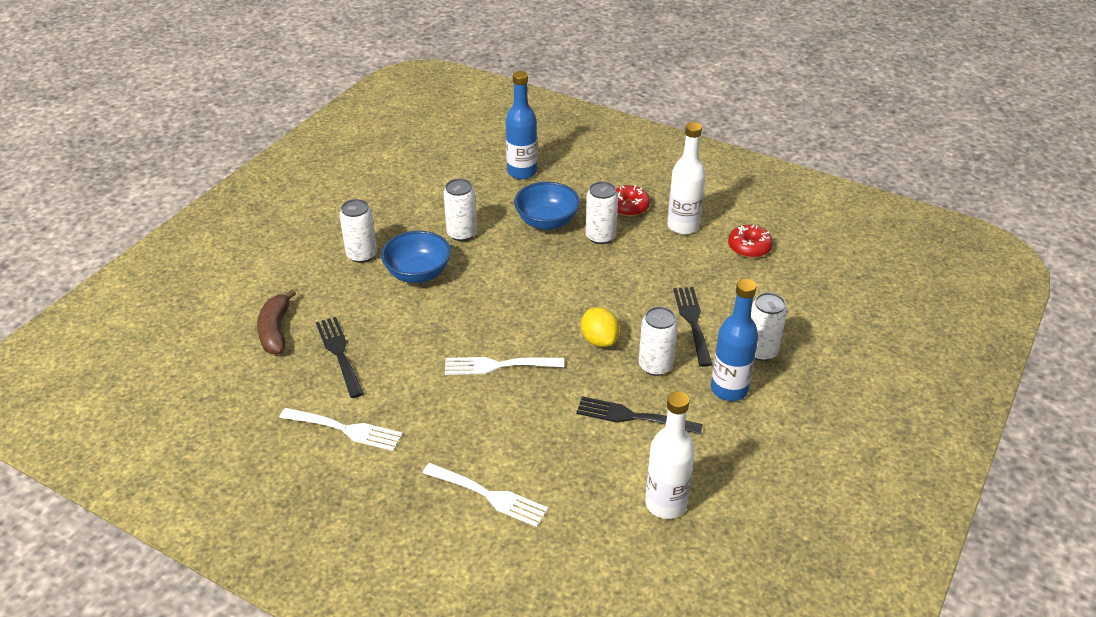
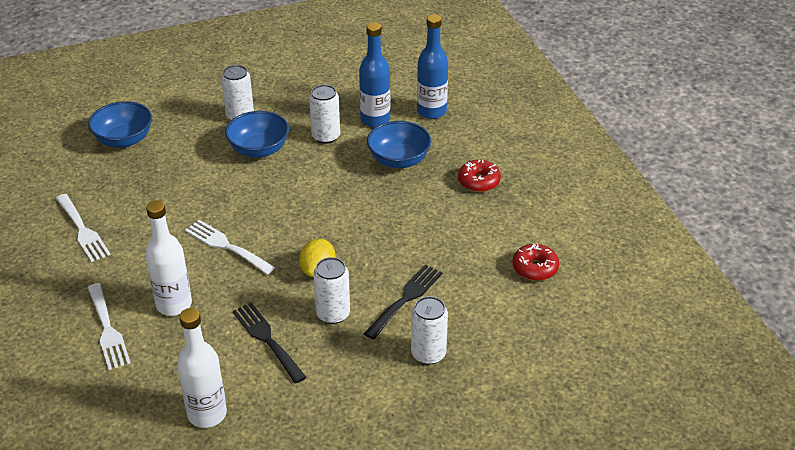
camera: 40 degrees right, 0 degrees up
(276, 331) = (124, 140): brown banana -> blue bowl
(339, 353) = (141, 177): black fork -> none
(600, 236) = (424, 193): white can -> none
(683, 226) = (502, 221): white bottle -> white bottle (174, 304)
(729, 389) = (363, 366): blue bottle -> blue bottle (375, 120)

